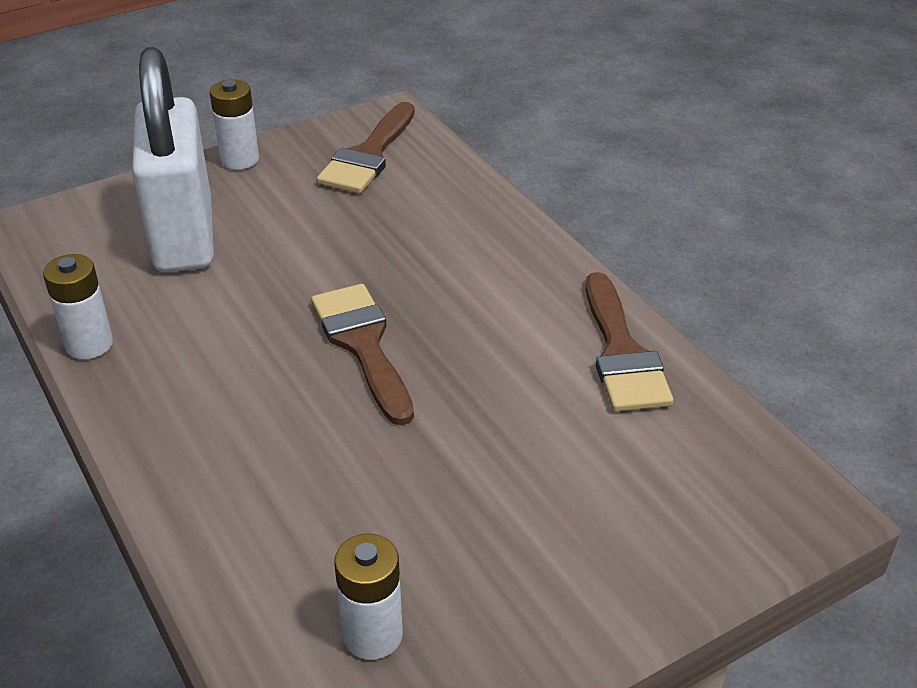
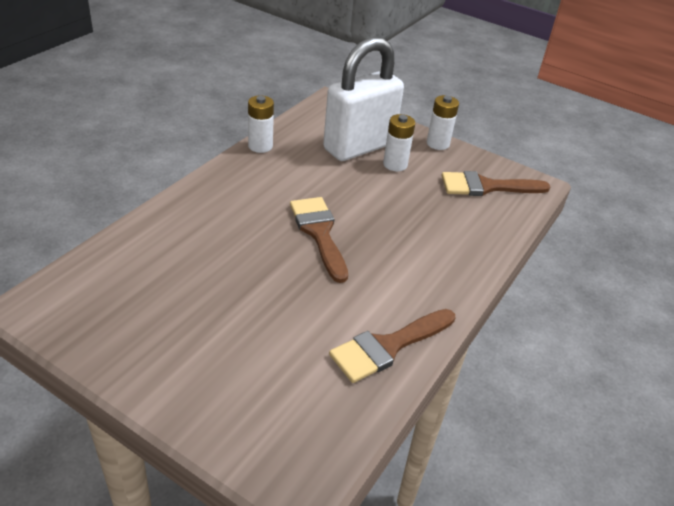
camera: 60 degrees right, 0 degrees up
(363, 345) = (319, 233): brown brush -> brown brush turned 60 degrees counterclockwise
(372, 635) = (112, 298): white battery -> white battery (395, 164)

